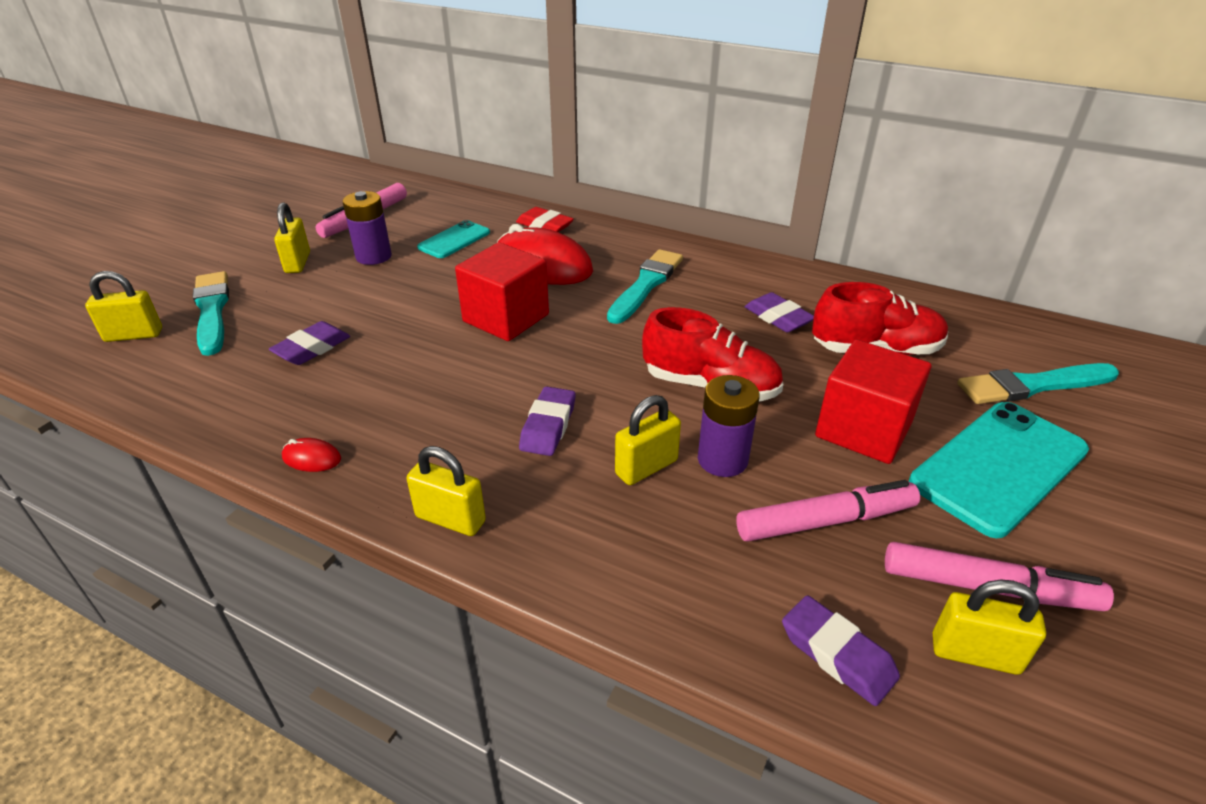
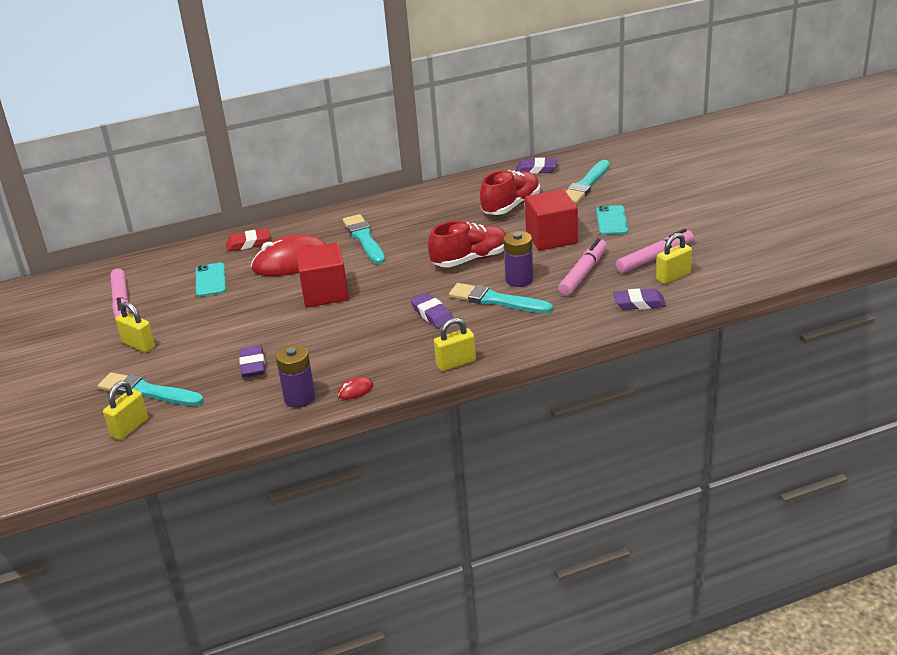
camera: 45 degrees left, 5 degrees down
(373, 256) = (180, 315): purple battery -> purple battery (299, 398)
(646, 467) = (496, 300): yellow padlock -> turquoise brush
(778, 318) = (451, 217): purple eraser -> purple eraser (536, 169)
(998, 466) = (611, 220): turquoise phone -> turquoise phone, size x0.56

